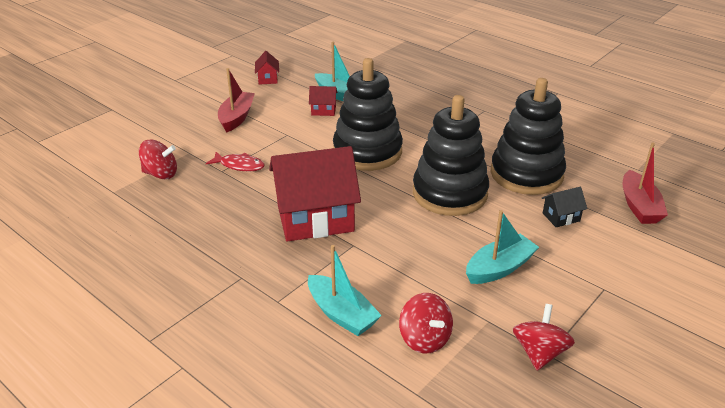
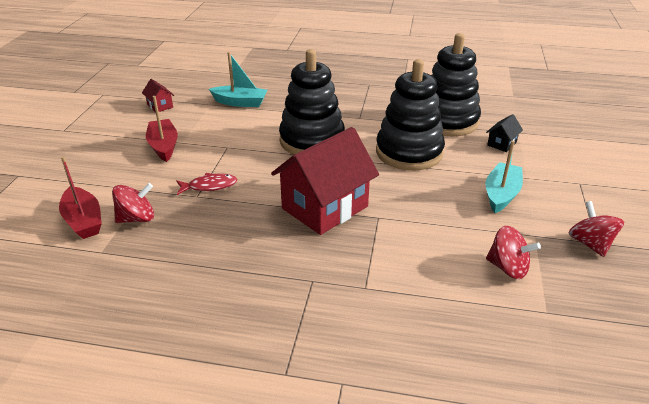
camera: 30 degrees left, 0 degrees up
(323, 110) = (239, 118): red house -> none
(341, 314) = (427, 275): turquoise boat -> none
(639, 206) = (540, 120): red boat -> red boat (83, 221)

